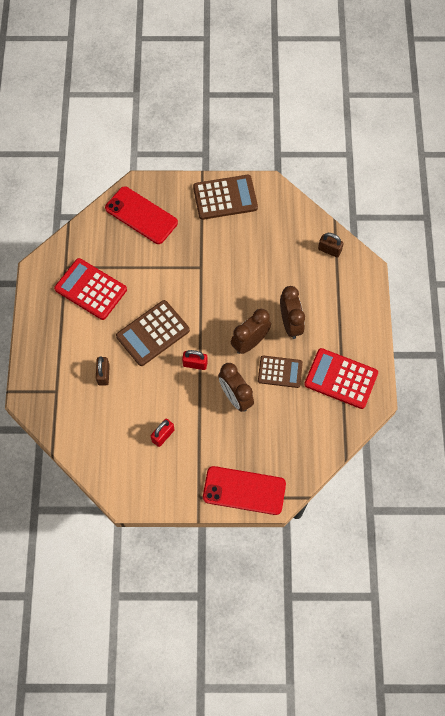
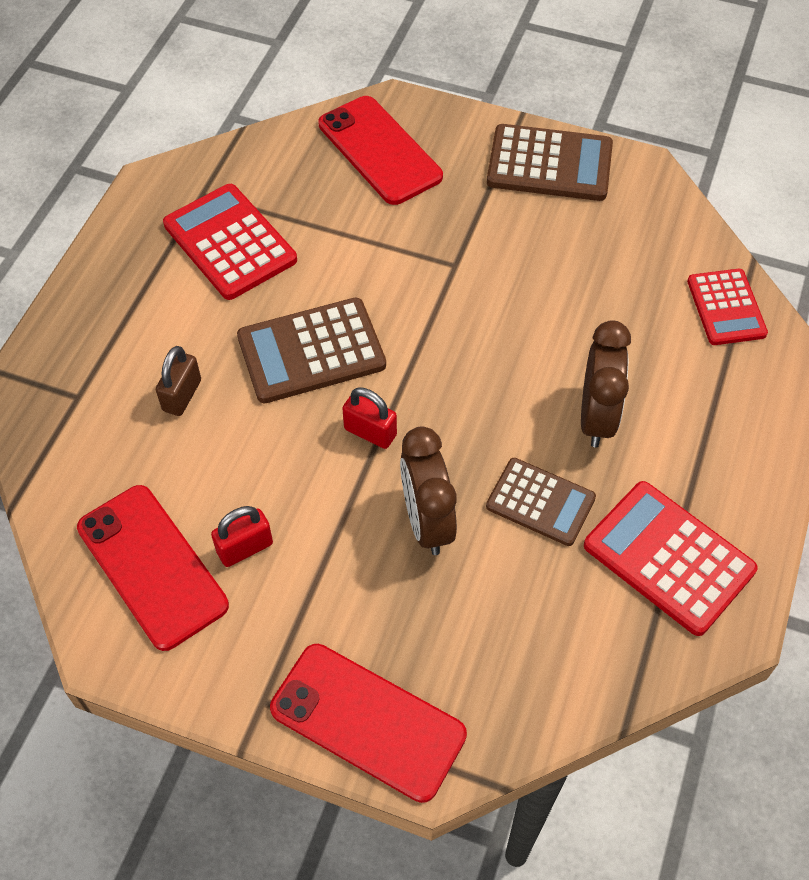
camera: 20 degrees right, 10 degrees down
(127, 457) = (152, 566): none -> red phone
(250, 342) = (499, 427): brown clock -> none
(329, 250) = (726, 307): brown padlock -> red calculator

